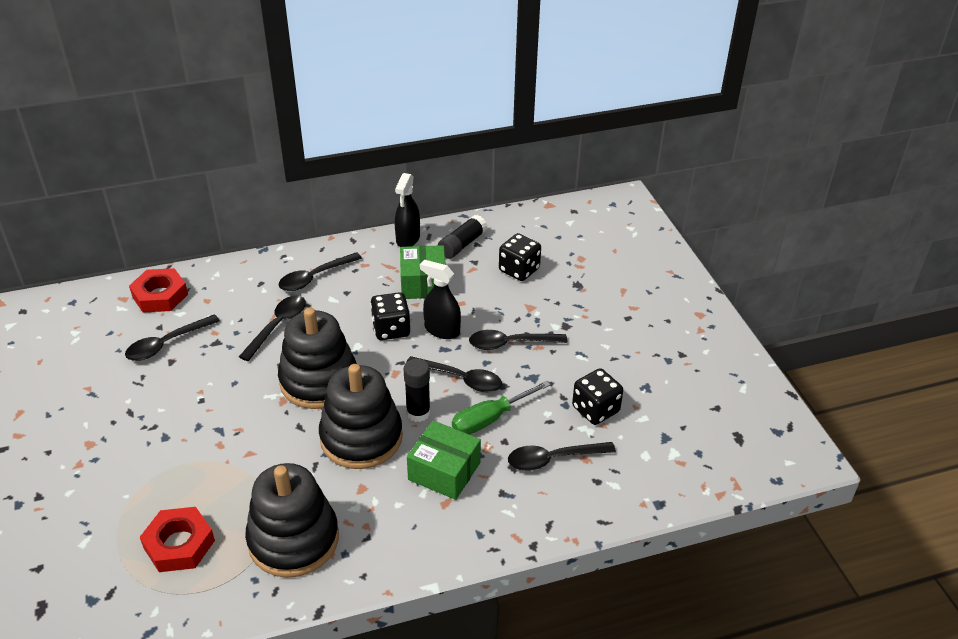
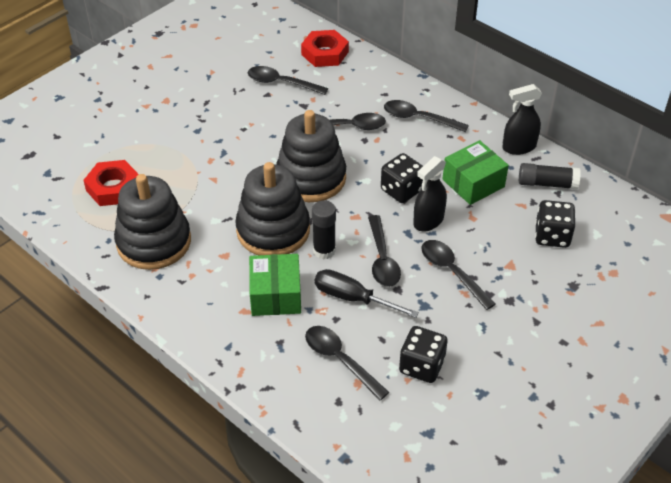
camera: 60 degrees right, 5 degrees up
(442, 330) = (428, 221): black spray bottle -> black spray bottle turned 135 degrees counterclockwise
(489, 419) = (352, 298): green screwdriver -> black screwdriver

